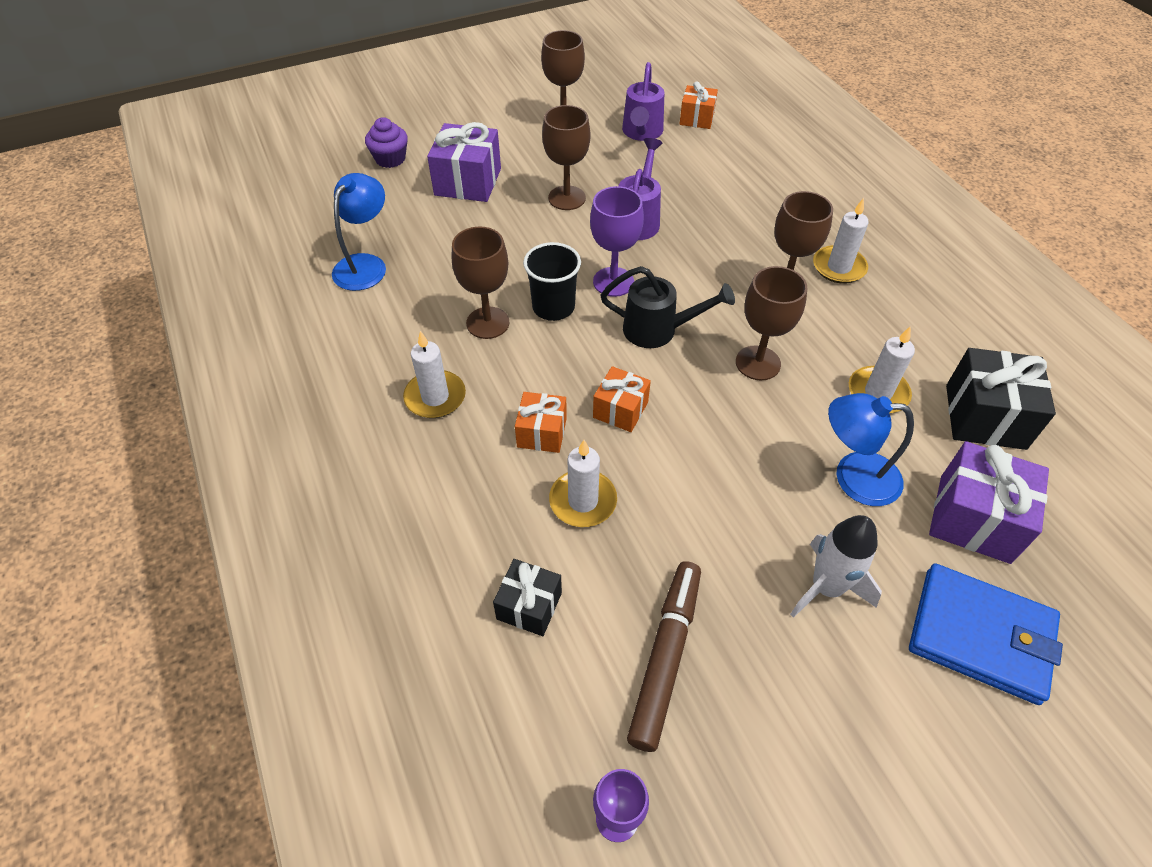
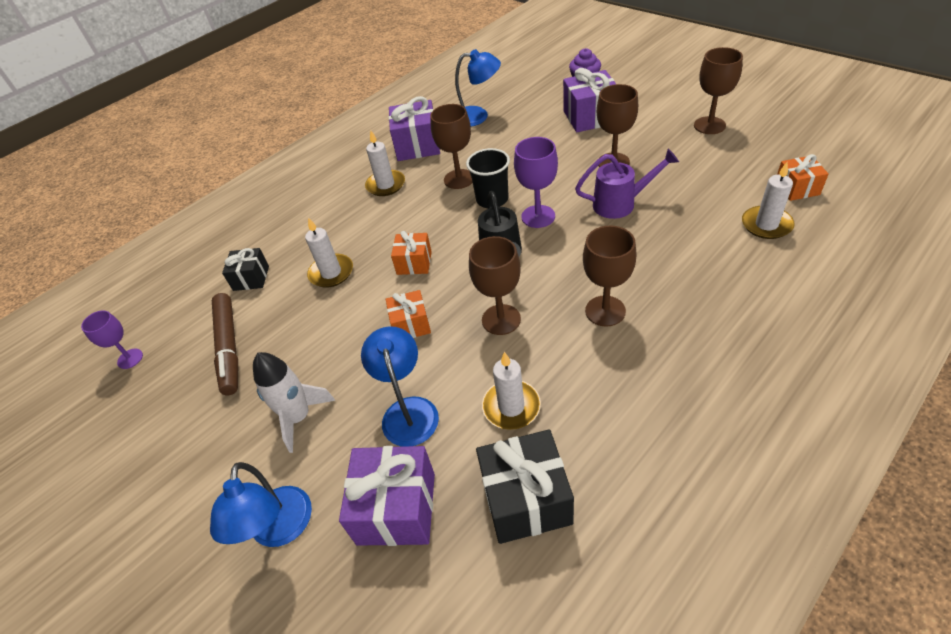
camera: 75 degrees right, 5 degrees down
(373, 340) = (417, 145): none -> purple gift
(542, 432) = (378, 236): orange gift -> orange gift (411, 325)
(641, 133) = (737, 167): purple watering can -> none
(665, 657) = (229, 347): brown marker -> brown marker turned 75 degrees clockwise
(839, 267) = (662, 340): white candle -> white candle (766, 225)
(980, 635) = (280, 530): blue wallet -> blue lamp

